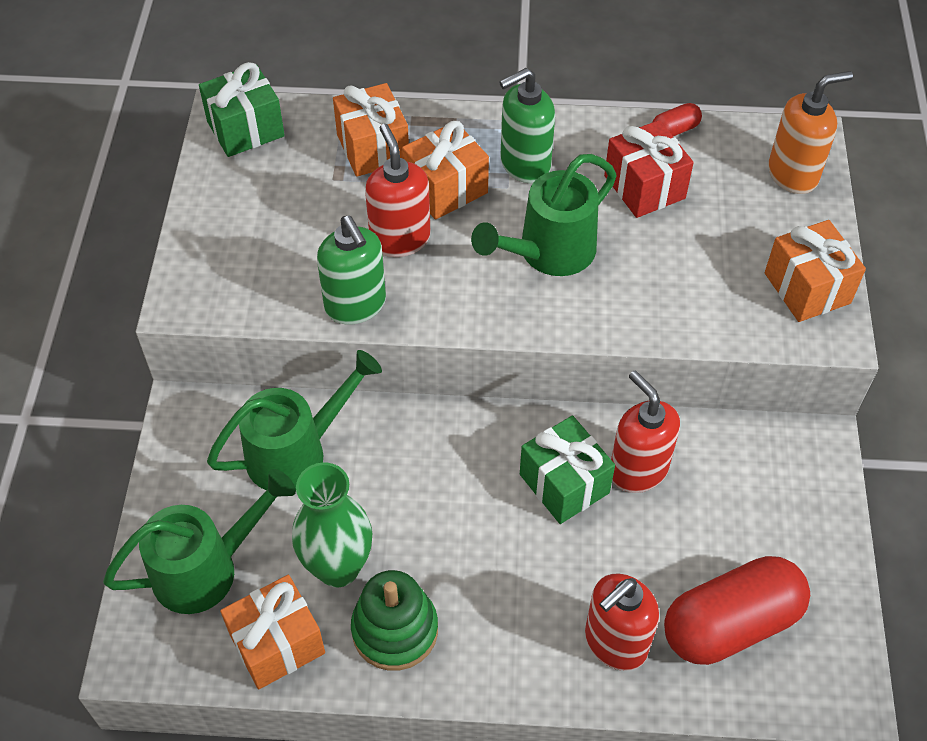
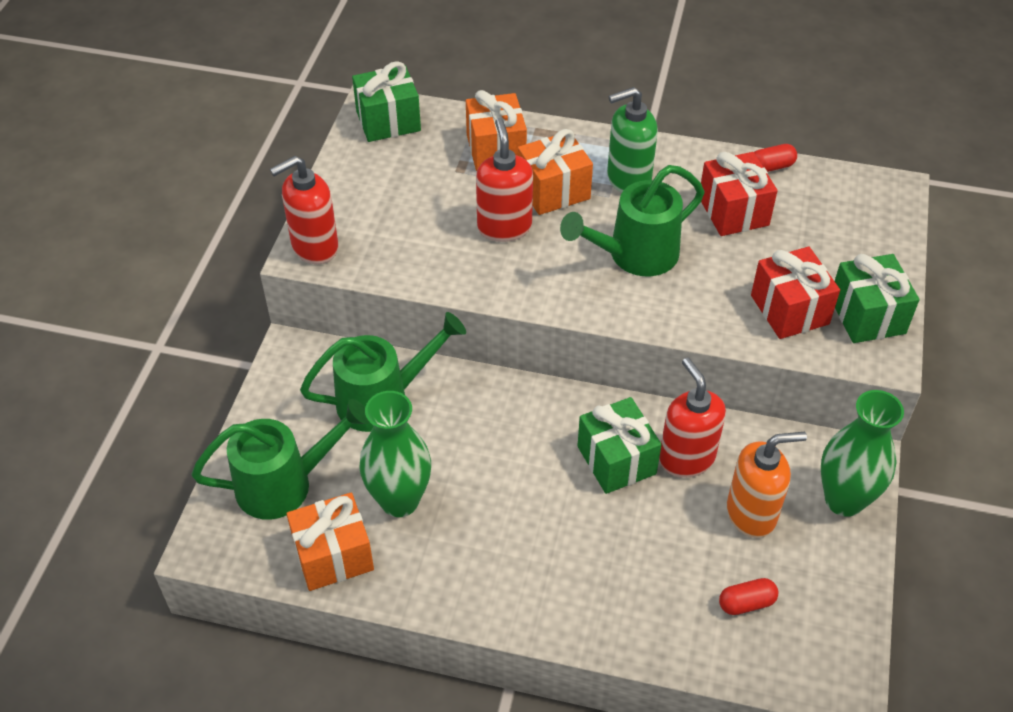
camera: 10 degrees right, 5 degrees down
(356, 305) = (454, 276): green soap dispenser -> none
(395, 630) = (439, 560): green stacking toy -> none
(615, 643) = (636, 602): red soap dispenser -> red soap dispenser (314, 247)
(725, 293) = (789, 310): none -> red gift
(730, 624) = (746, 603): red capsule -> red capsule, size x0.42
(793, 174) = (873, 217): orange soap dispenser -> orange soap dispenser (751, 514)
(807, 288) = (867, 315): orange gift -> green gift
(810, 491) = (844, 500): none -> green vase

